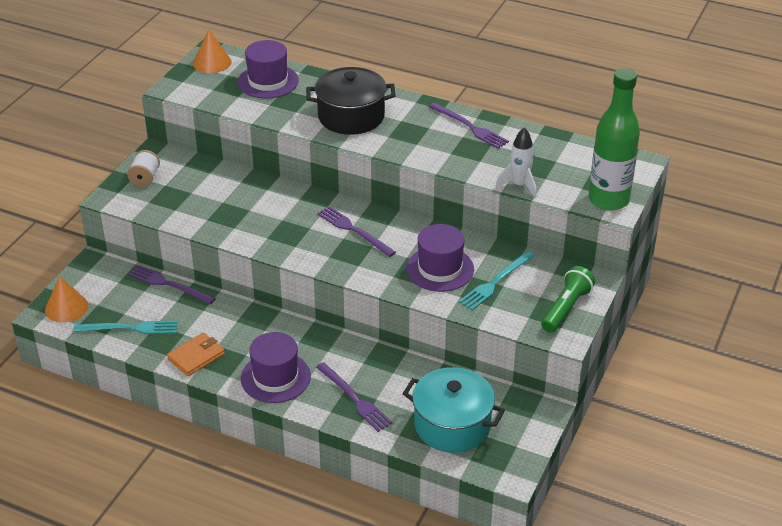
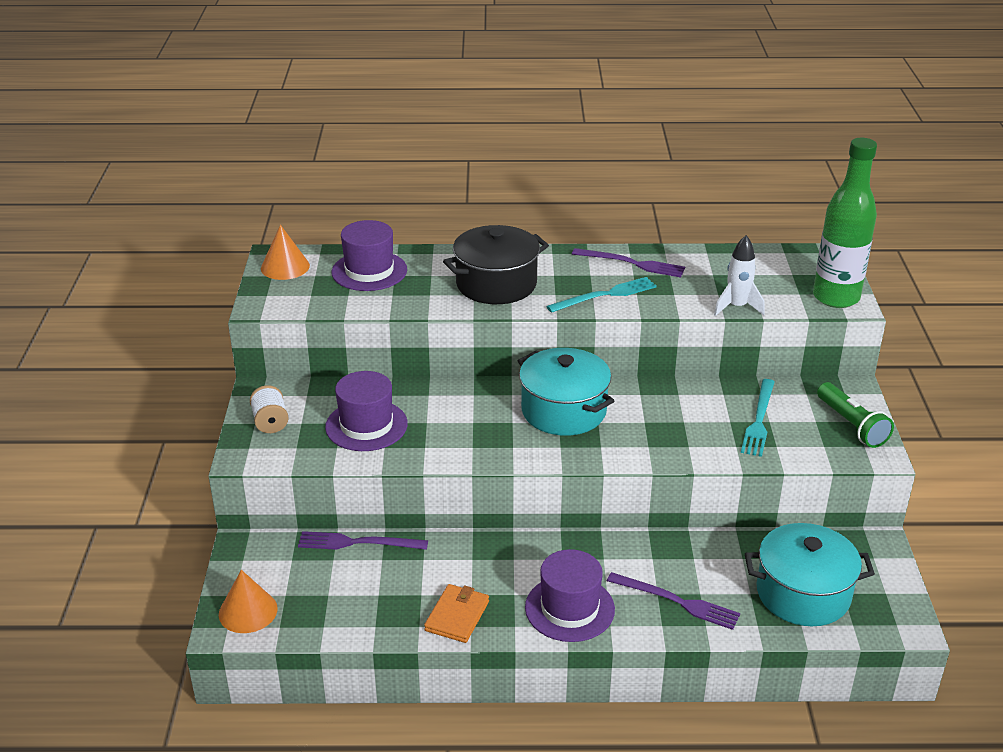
camera: 25 degrees left, 5 degrees down
(130, 328) = (349, 609): turquoise fork -> turquoise fork (605, 295)
(354, 230) = (563, 411): purple fork -> turquoise pot
(440, 269) = (690, 424): purple hat -> purple hat (366, 425)
(566, 308) = (851, 425): green flashlight -> green flashlight turned 150 degrees clockwise

